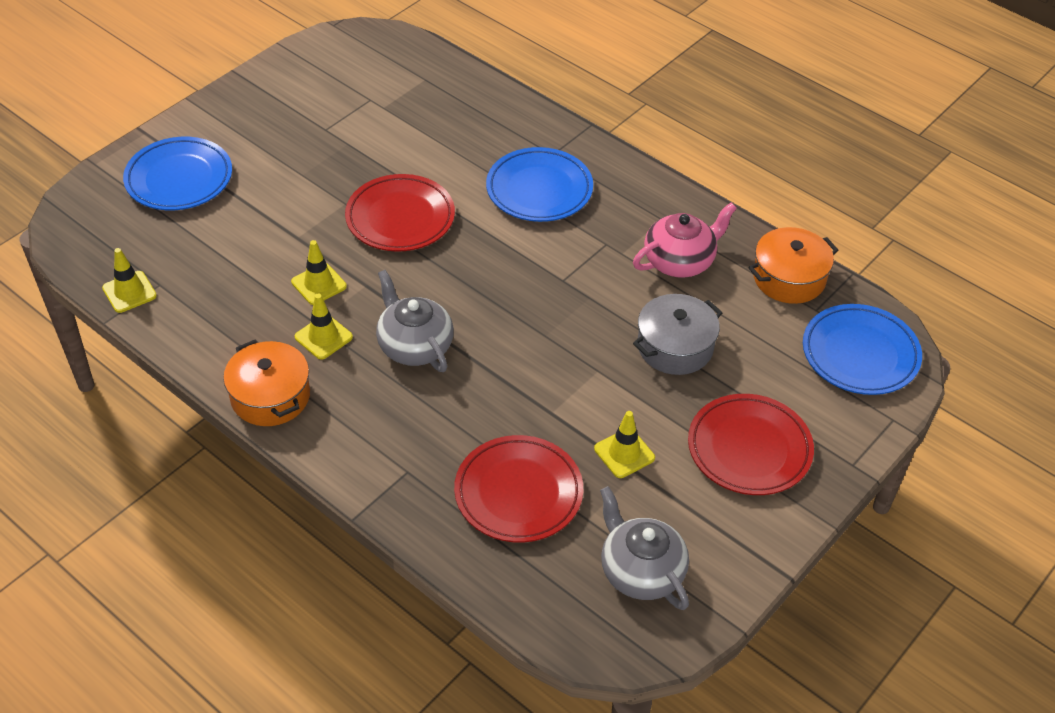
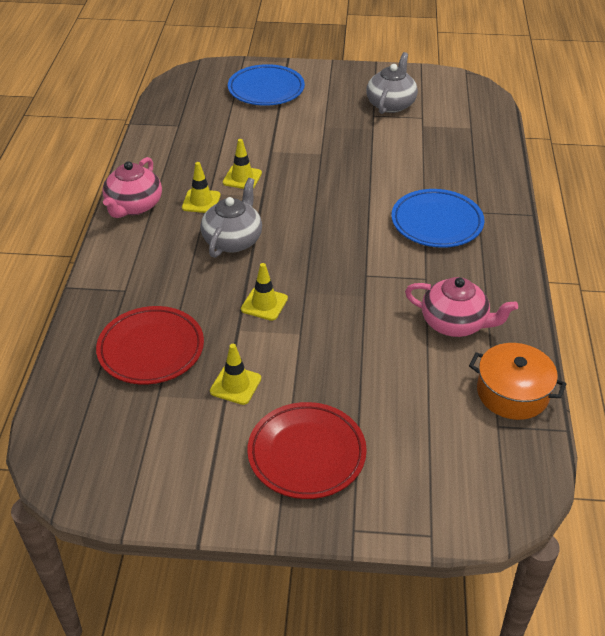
camera: 55 degrees right, 5 degrees down
(129, 292) = (161, 119): yellow traffic cone -> yellow traffic cone (264, 304)
(270, 396) = (133, 206): orange pot -> pink teapot
(400, 218) = (335, 180): red plate -> none
(641, 571) = (133, 447): grey teapot -> grey teapot (391, 104)
(675, 347) = (366, 362): grey pot -> none
(860, 354) = (480, 478): blue plate -> none

